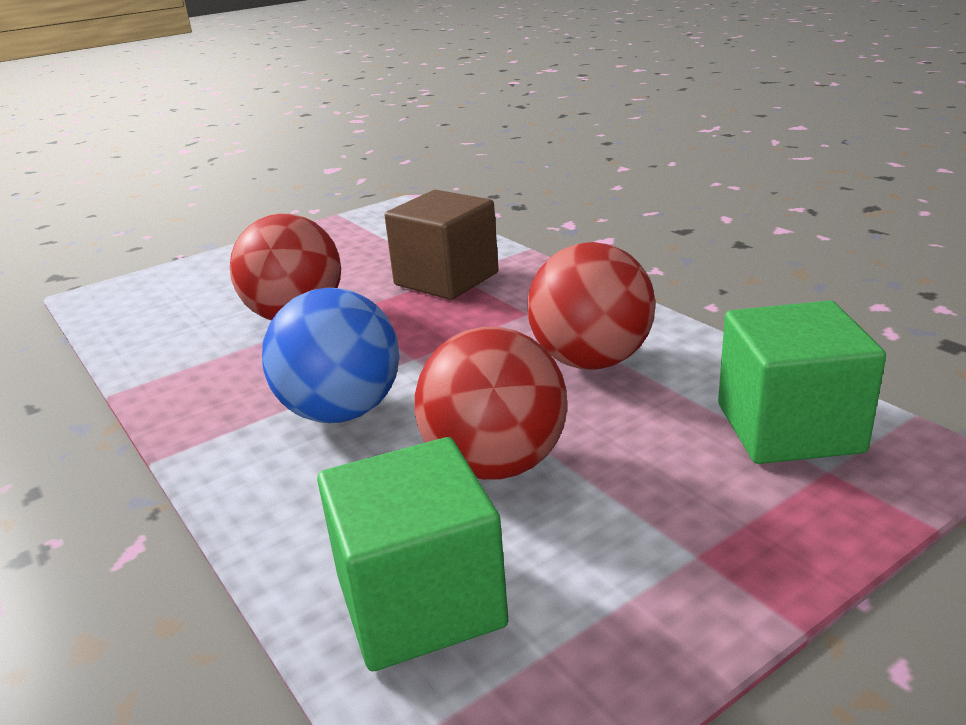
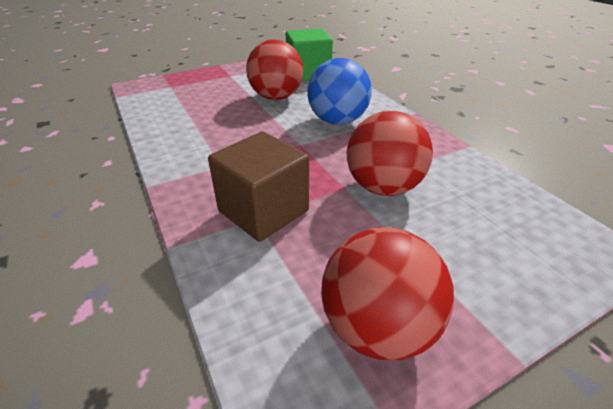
camera: 175 degrees left, 10 degrees up
(591, 361) = (211, 129): red ball -> red ball (377, 327)
(788, 428) = (164, 96): green cube -> none

